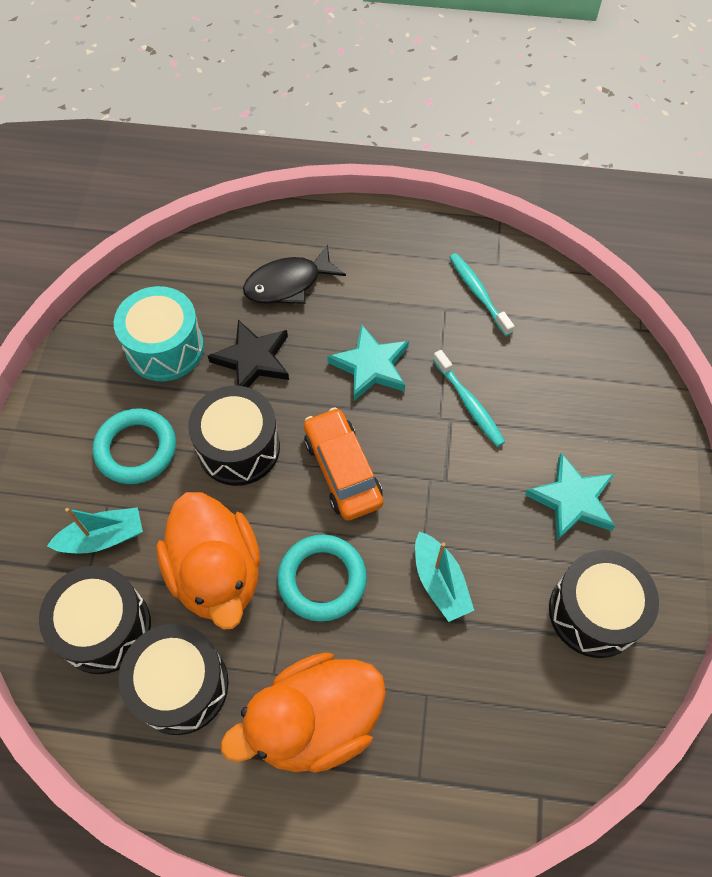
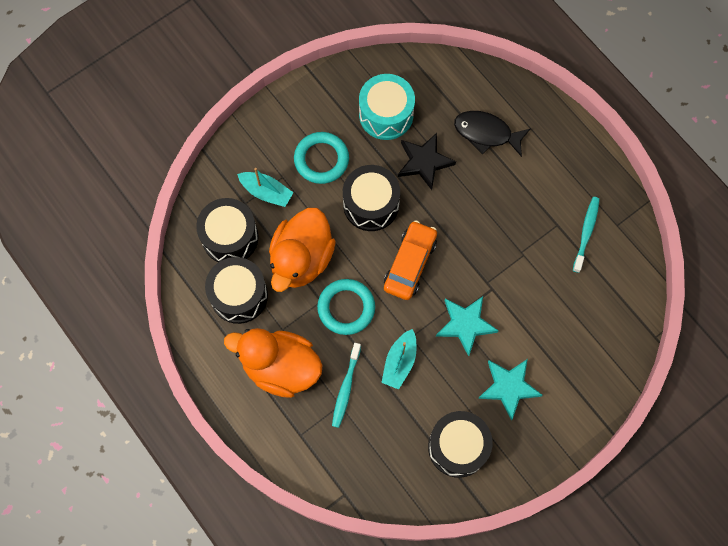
camera: 45 degrees right, 10 degrees up
(371, 366) = (482, 221): turquoise star -> turquoise star (465, 324)
(468, 403) = (511, 289): turquoise toothbrush -> turquoise toothbrush (346, 387)

